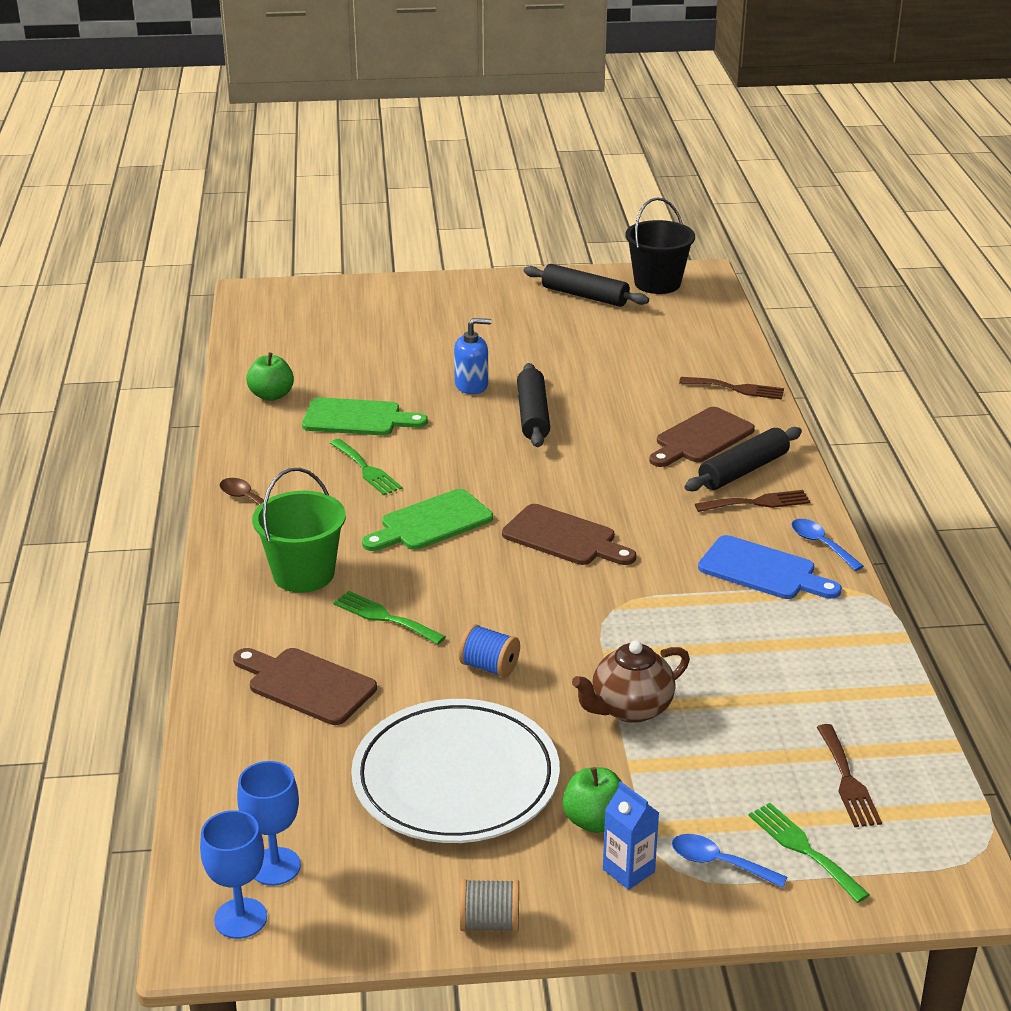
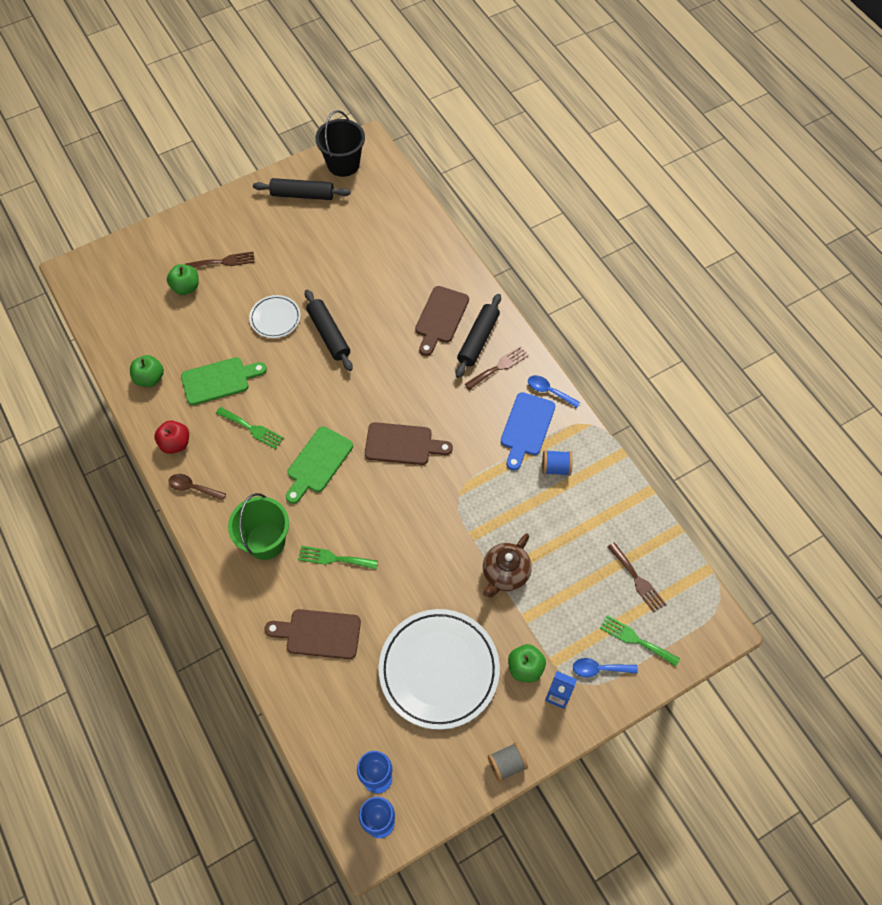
camera: 25 degrees left, 30 degrees up
(257, 456) = (175, 443): none -> red apple
(378, 335) = (186, 287): none -> green apple
(471, 385) = (275, 318): blue soap dispenser -> white plate
(489, 667) = (413, 574): blue spool -> blue spool (555, 468)
(736, 389) = (441, 260): brown fork -> brown fork (223, 261)
(762, 570) = (526, 427): blue cutting board -> blue cutting board turned 105 degrees clockwise

